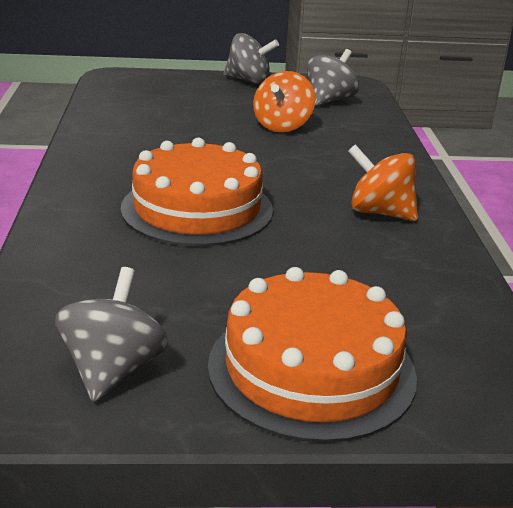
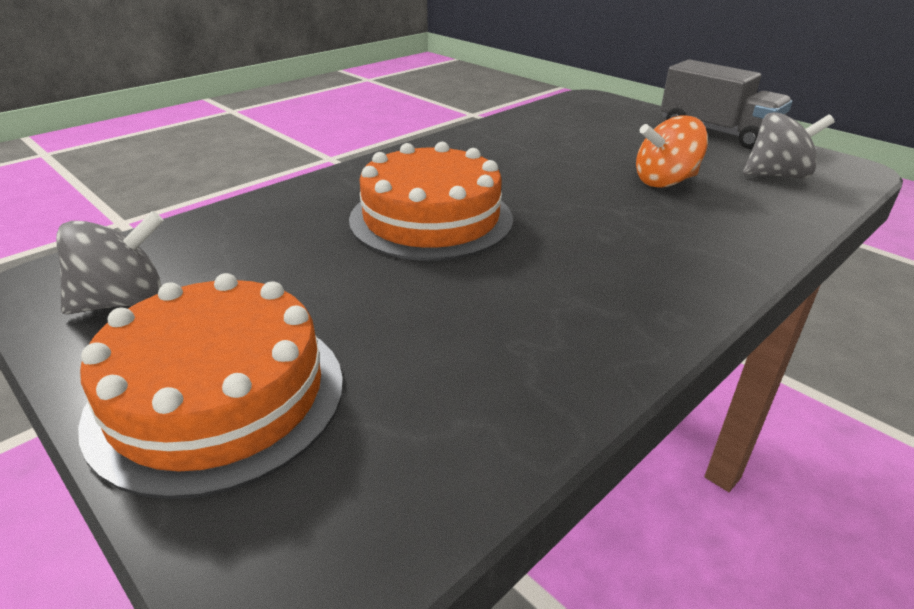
camera: 50 degrees right, 5 degrees up
(249, 81) = (716, 132): grey spinning top -> grey truck
(379, 213) = (595, 301): orange spinning top -> none

